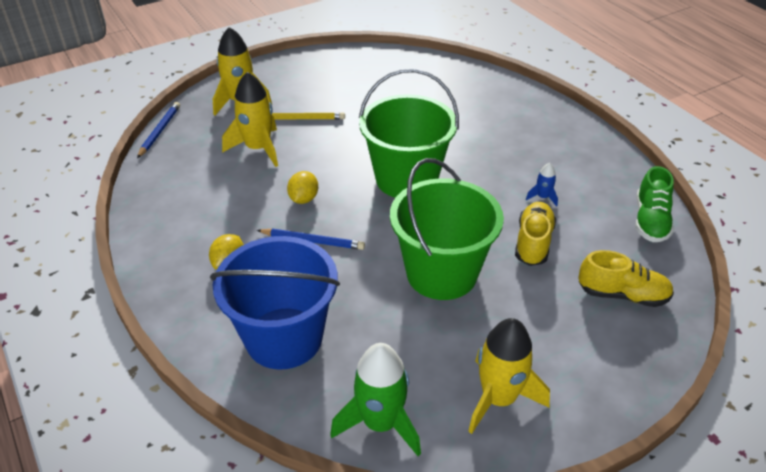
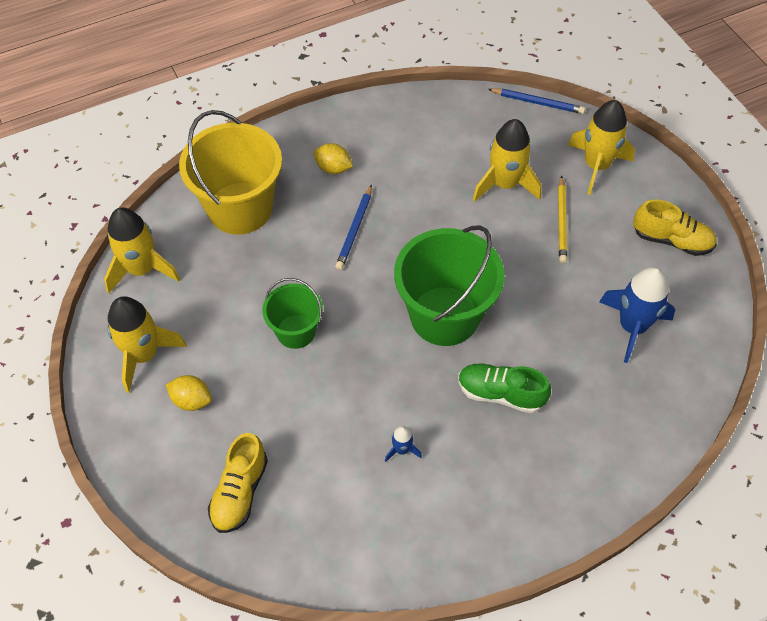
camera: 95 degrees right, 15 degrees up
(284, 338) = (240, 208): blue bucket -> yellow bucket
(303, 199) = (418, 223): yellow lemon -> yellow lemon (191, 400)
(380, 423) = (142, 269): green rocket -> yellow rocket
(400, 88) = (632, 327): none -> blue rocket
(441, 273) = (296, 331): green bucket -> green bucket, size x0.56
(533, 243) = (327, 423): yellow shoe -> yellow shoe (671, 240)
(650, 221) = (348, 560): green shoe -> green shoe (500, 394)

